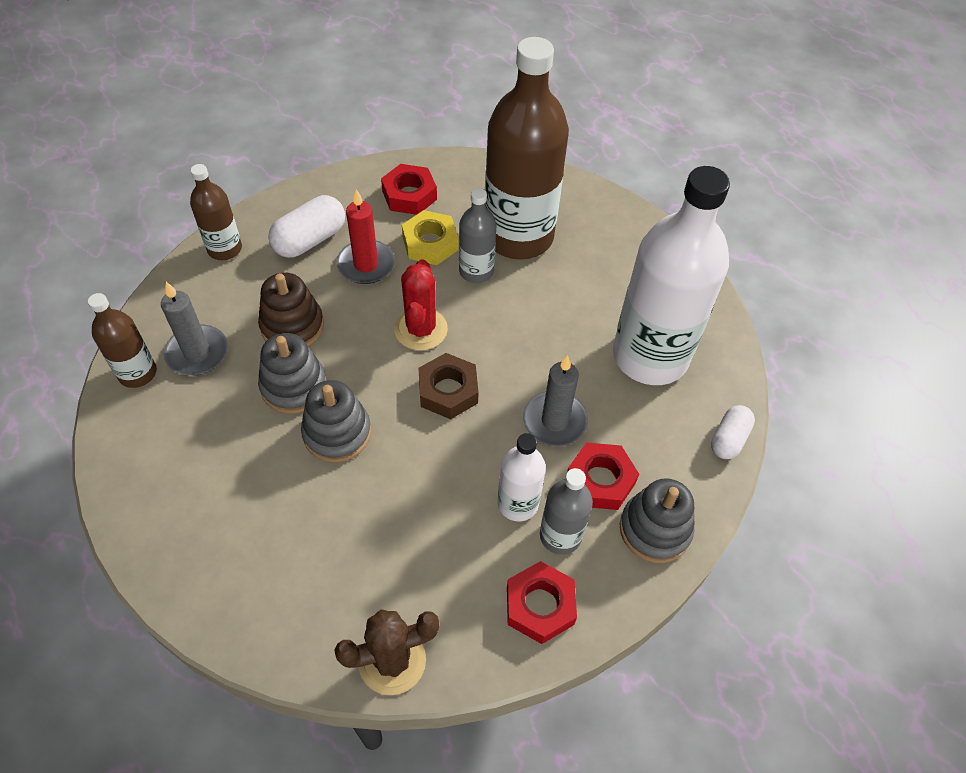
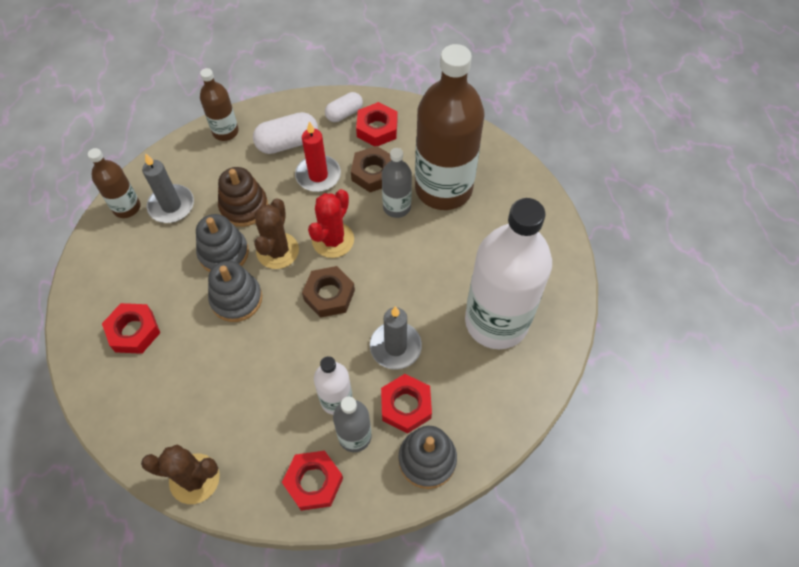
camera: 25 degrees right, 5 degrees up
(222, 516) = (134, 331): none -> red nut
(360, 362) = (277, 251): none -> brown cactus
(430, 243) = (373, 173): yellow nut -> brown nut
(728, 439) = (523, 411): white capsule -> white capsule (344, 113)

